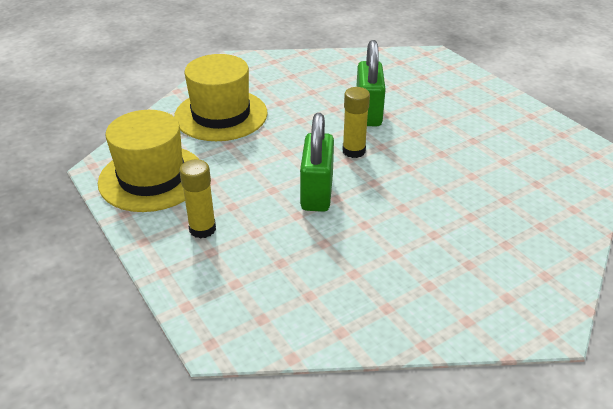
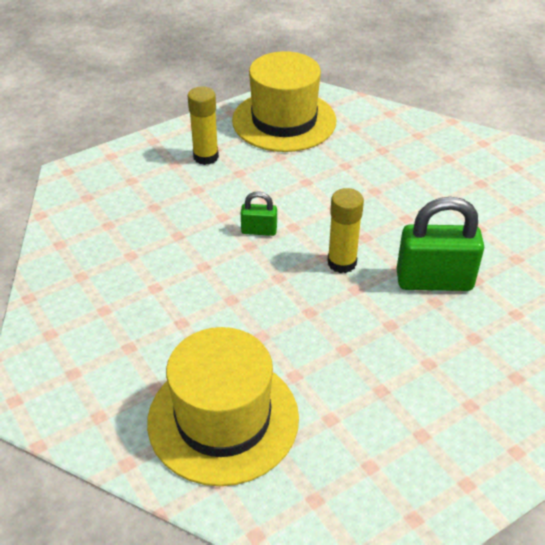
camera: 90 degrees right, 5 degrees up
(221, 115) = (405, 155): yellow hat -> yellow hat (223, 419)
(317, 193) = (259, 230): green padlock -> green padlock, size x0.50

